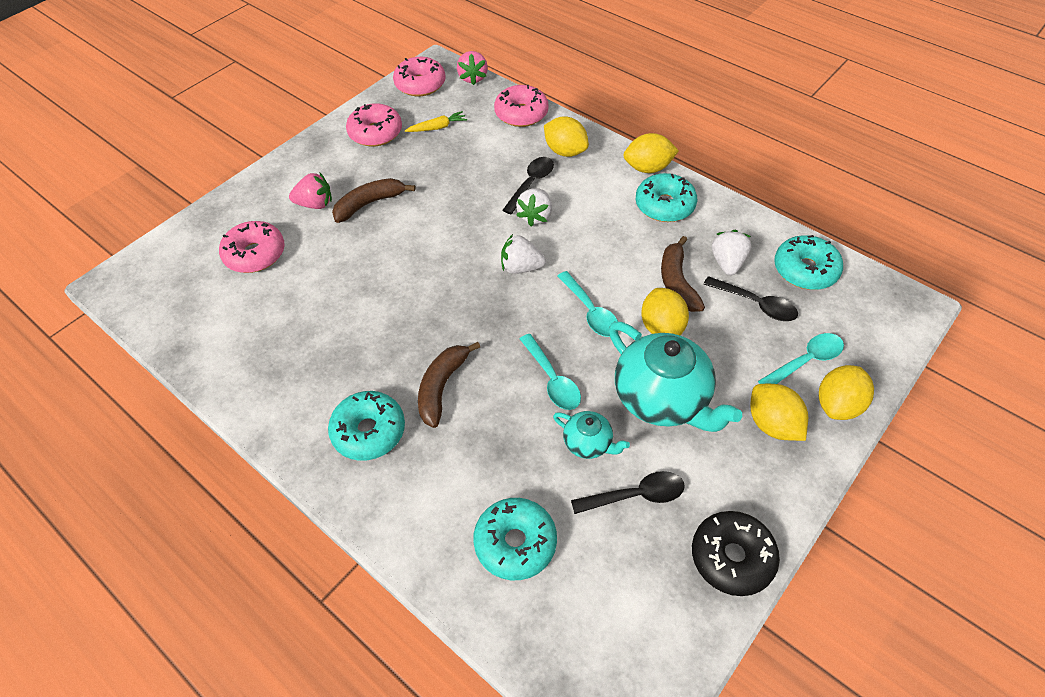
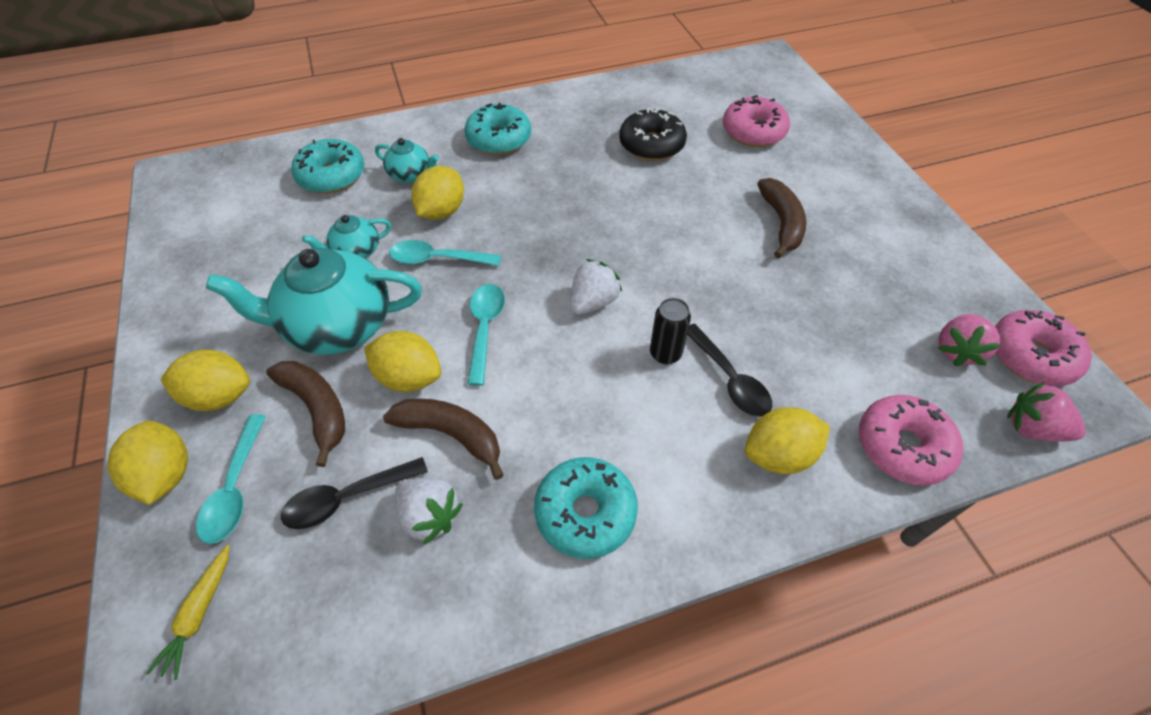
camera: 120 degrees right, 0 degrees up
(315, 204) = (805, 185): pink strawberry -> pink strawberry (957, 350)
(375, 133) = (921, 270): pink donut -> none
(437, 127) = (907, 334): yellow carrot -> yellow carrot (199, 614)
(442, 387) = (500, 190): brown banana -> brown banana (317, 409)
(467, 471) = (411, 175): none -> turquoise teapot
(535, 216) = (665, 354): white strawberry -> black can
(590, 311) = (485, 328): turquoise spoon -> turquoise spoon turned 90 degrees clockwise
(636, 495) = (283, 256): black spoon -> none
(648, 168) = (677, 545): yellow lemon -> yellow lemon (441, 211)
(732, 557) = (174, 284): black donut -> black donut (651, 145)
(805, 270) = (333, 612): turquoise donut -> none

